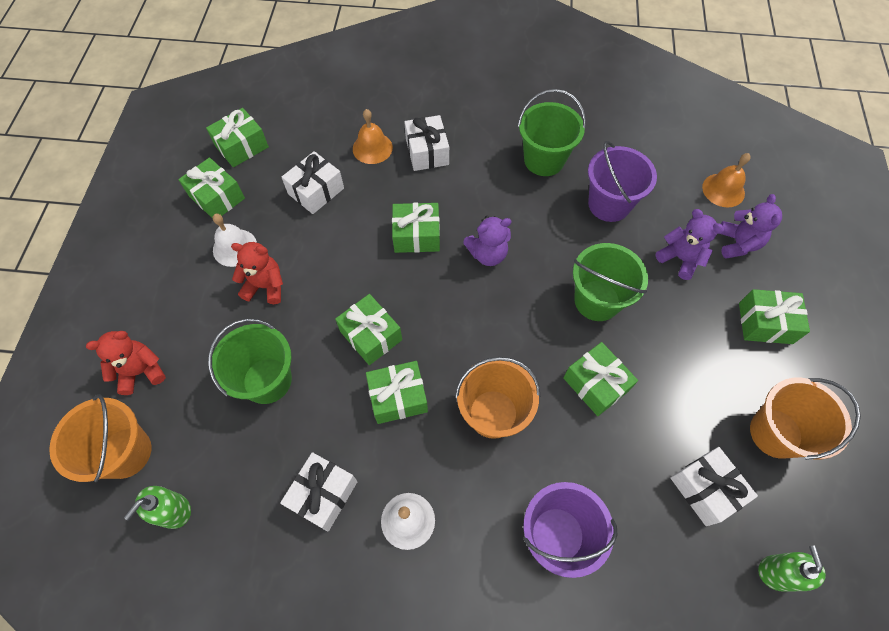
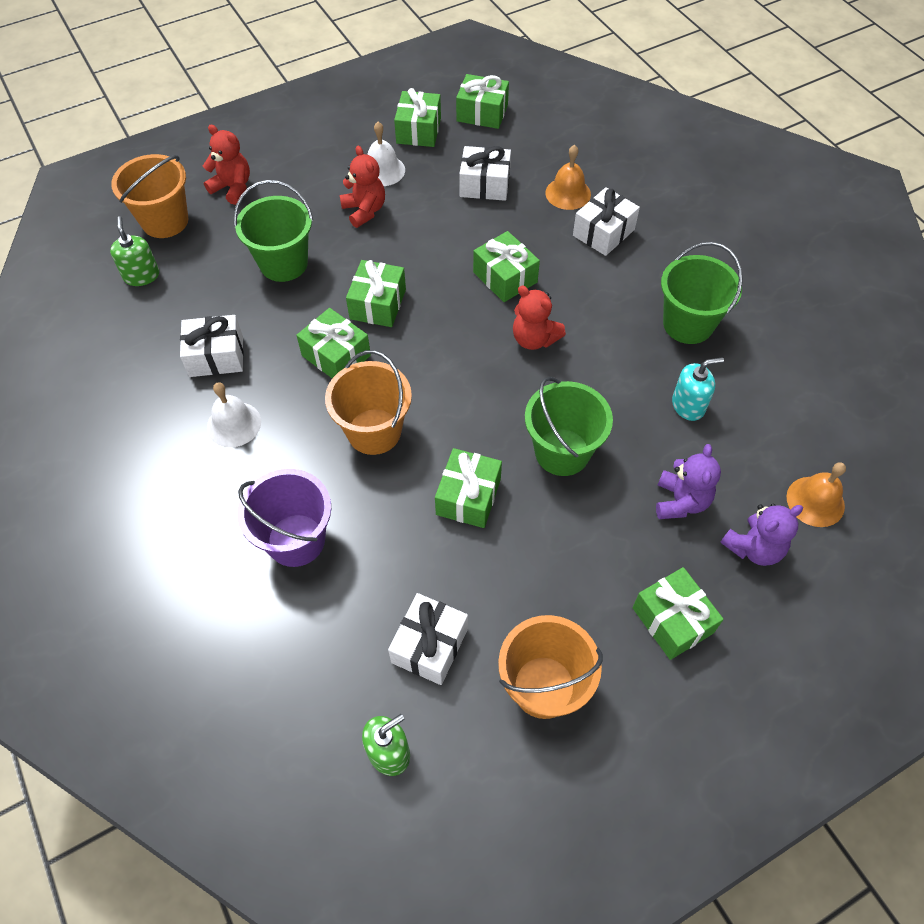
camera: 55 degrees right, 5 degrees down
(173, 510) = (141, 276): green soap dispenser -> green soap dispenser turned 75 degrees clockwise
(487, 254) = (534, 339): purple teddy bear -> red teddy bear
(609, 204) = (688, 405): purple bucket -> turquoise soap dispenser

